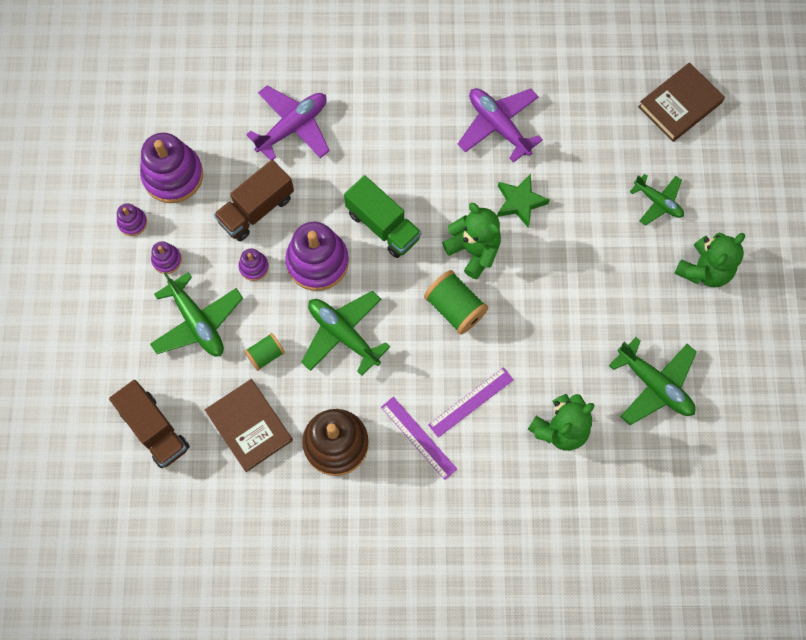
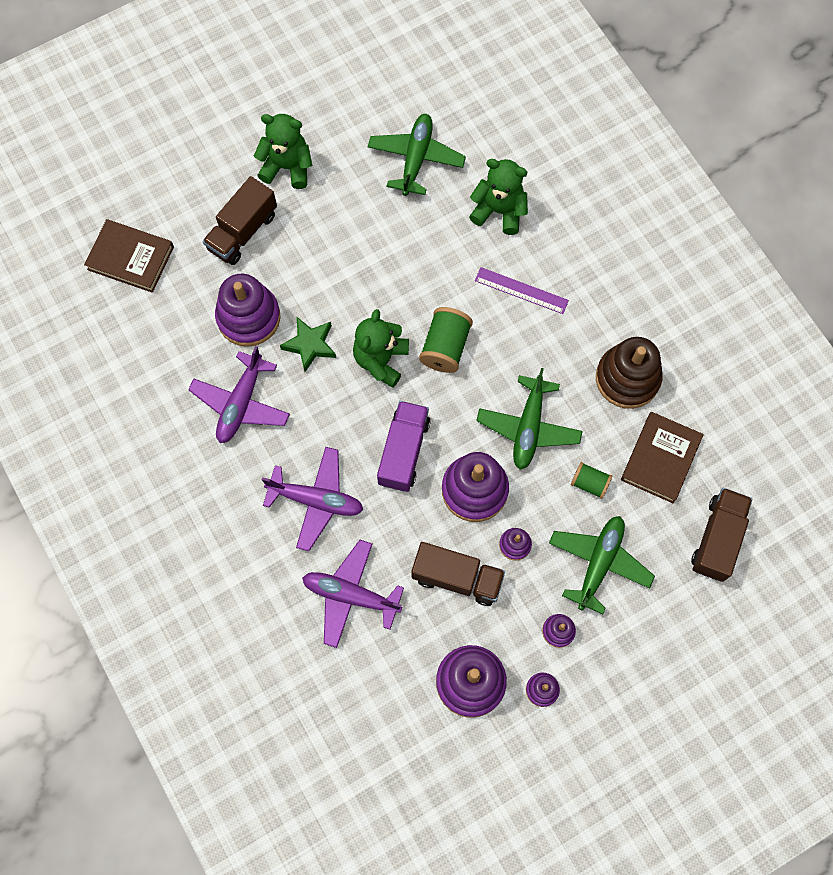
camera: 120 degrees left, 0 degrees up
(383, 140) = (316, 500): none -> purple plane
(383, 225) = (403, 452): green truck -> purple truck
(418, 437) = (578, 315): purple ruler -> none
(573, 168) = (248, 317): none -> purple stacking toy
(658, 202) = (242, 231): green plane -> brown truck

